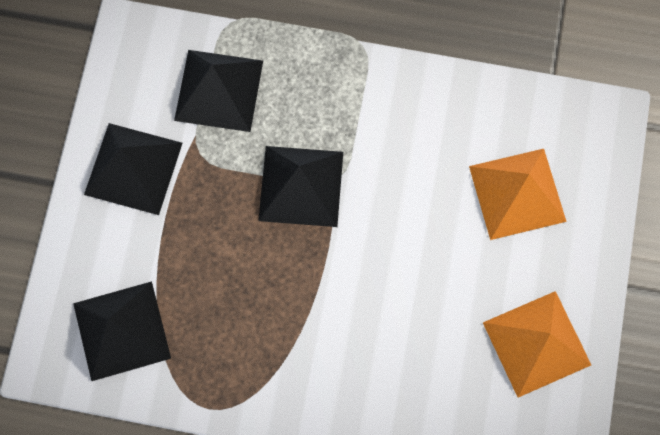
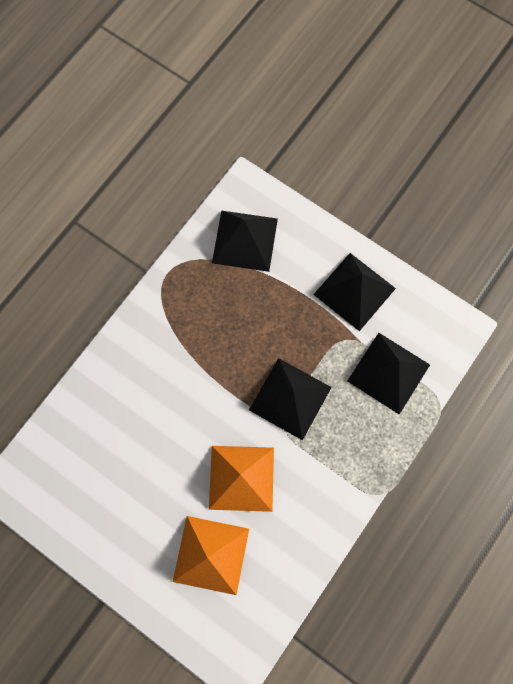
camera: 115 degrees right, 0 degrees up
(536, 344) = (97, 510): orange pyramid -> orange pyramid (241, 478)

